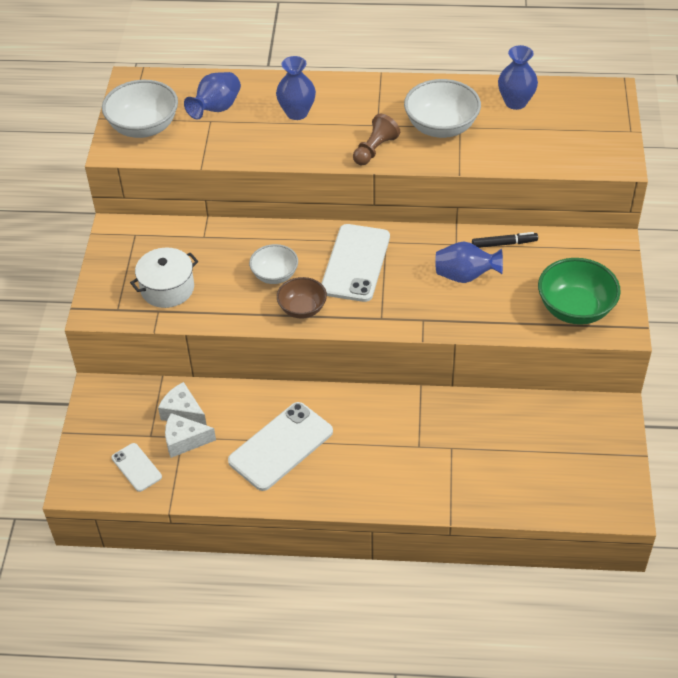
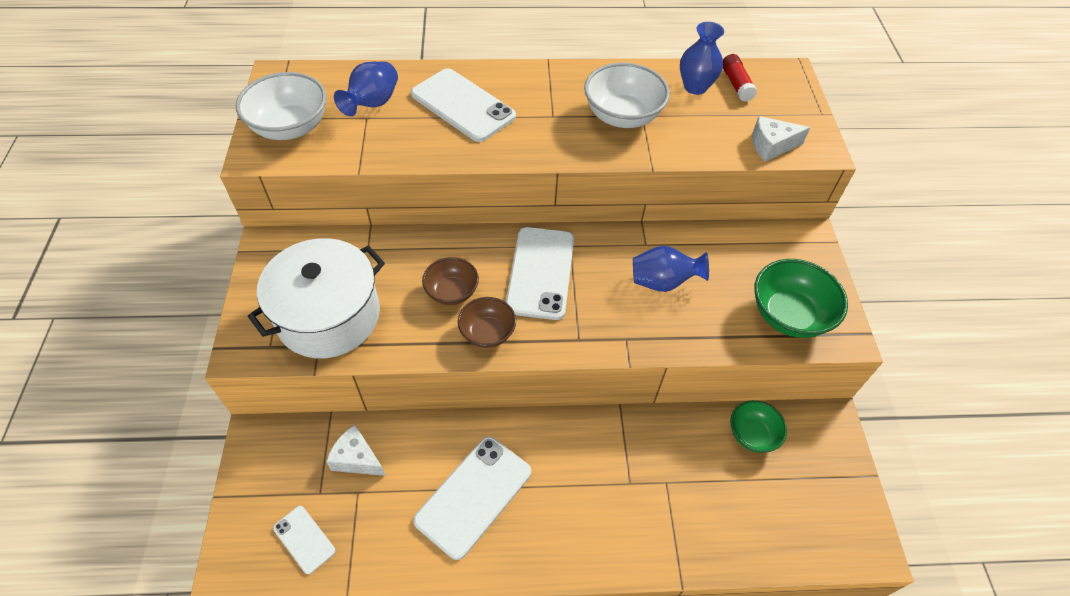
camera: 10 degrees left, 5 degrees up
(167, 288) = (328, 316): white pot -> white pot, size x1.65
(184, 441) = (360, 497): white cheese -> white cheese (771, 146)
(275, 275) = (452, 292): white bowl -> brown bowl
(297, 113) = (463, 105): blue vase -> white phone
(375, 149) = (554, 144): brown pawn -> none
(504, 244) = (696, 241): black marker -> none
(538, 416) = (752, 435): none -> green bowl
(555, 101) = (736, 84): none -> red glue stick

